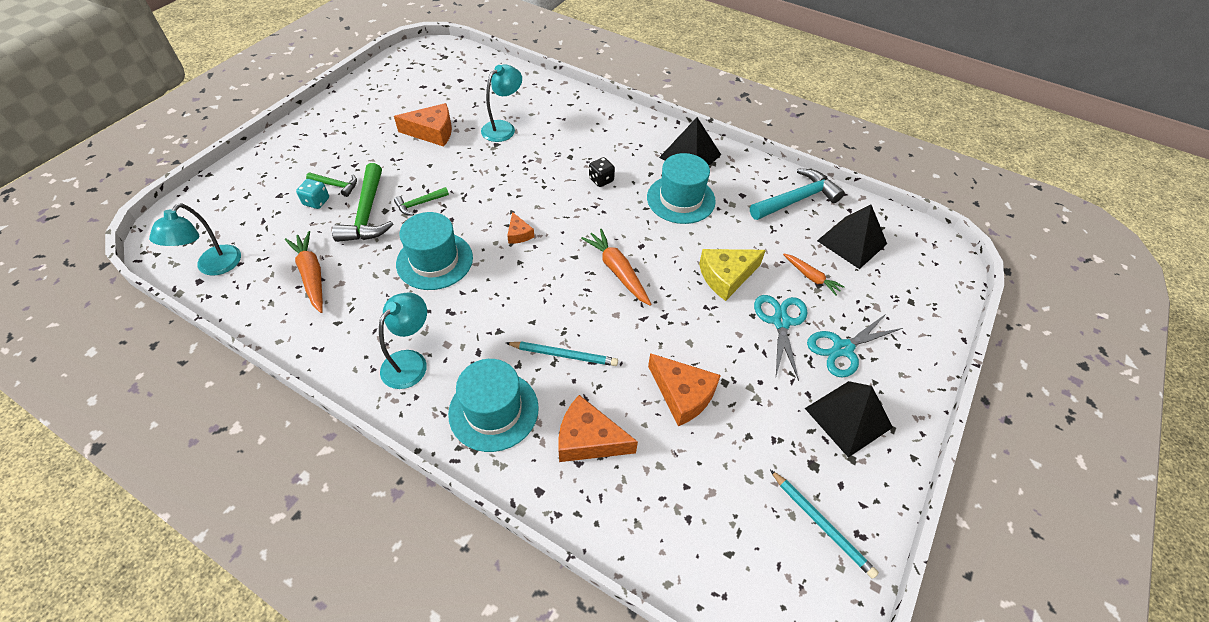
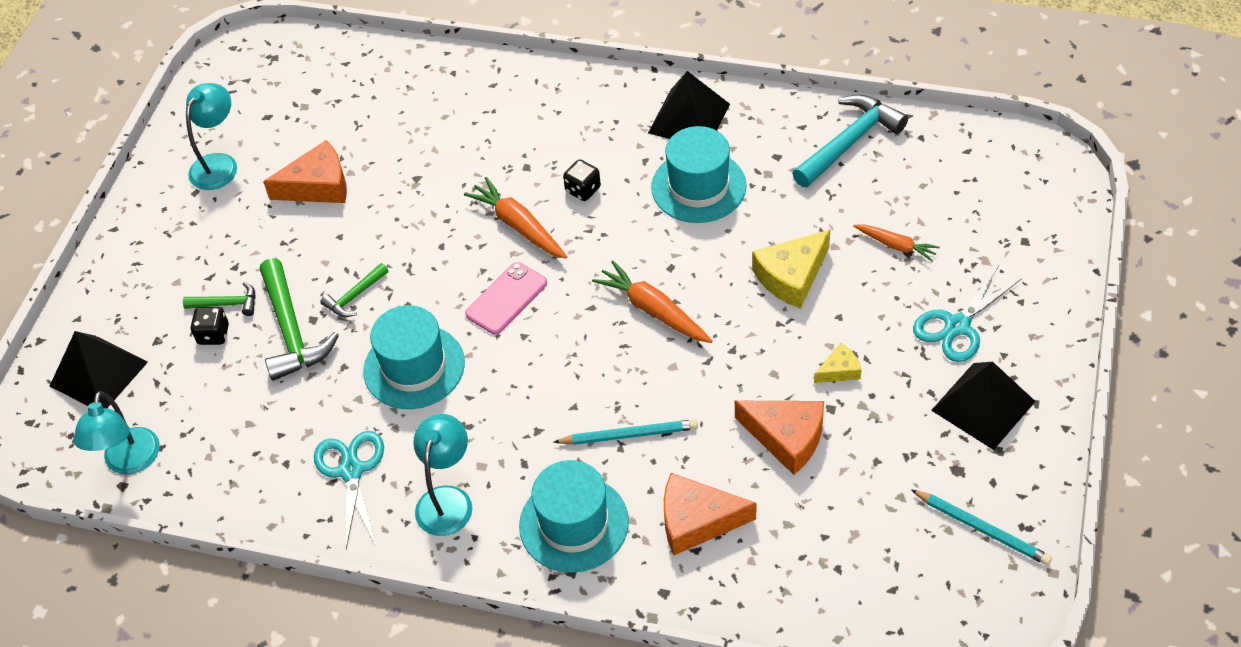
camera: 10 degrees left, 0 degrees up
(312, 275) = (265, 433): orange carrot -> orange carrot (518, 226)
(316, 202) = (213, 335): turquoise dice -> black dice
(503, 128) = (415, 150): turquoise lamp -> turquoise lamp (219, 164)
(519, 234) = (506, 298): orange cheese -> pink phone
(740, 355) = (839, 370): none -> yellow cheese
(780, 321) = (875, 314): turquoise scissors -> turquoise scissors (351, 470)
(852, 242) = (934, 182): black pyramid -> black pyramid (98, 373)

